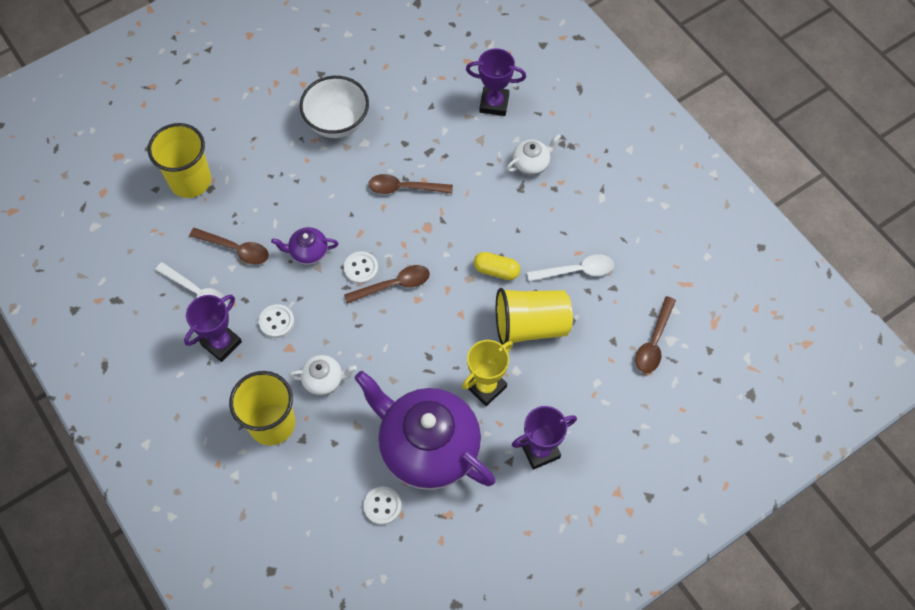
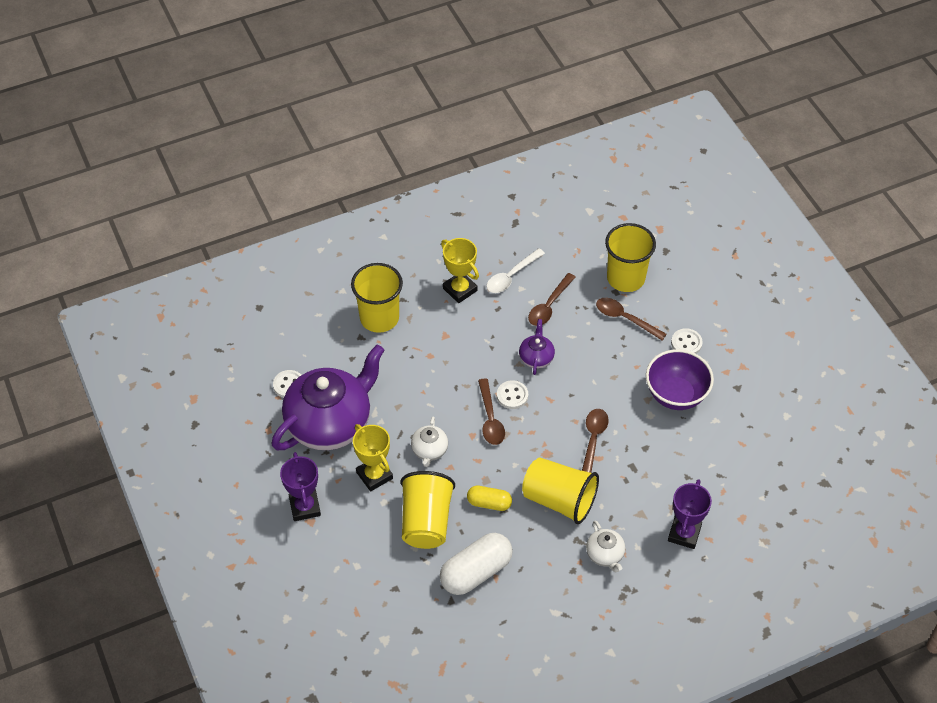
camera: 100 degrees right, 10 degrees down
(221, 343) = (460, 289): purple trophy -> yellow trophy
(276, 322) = (472, 329): white button -> white button (686, 343)
(324, 380) = (409, 357): white teapot -> white teapot (429, 451)
(337, 123) = (676, 395): white bowl -> purple bowl
(479, 209) = (559, 500): none -> yellow cup
(496, 271) = (489, 503): yellow capsule -> yellow capsule turned 75 degrees clockwise
(576, 270) = (476, 572): white spoon -> white capsule
(654, 342) = (386, 624): brown spoon -> brown spoon (625, 318)

